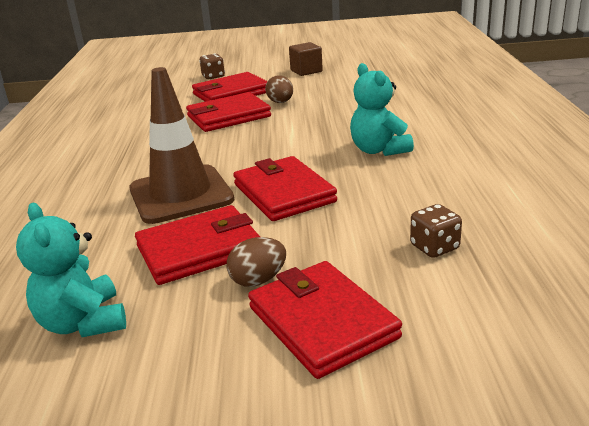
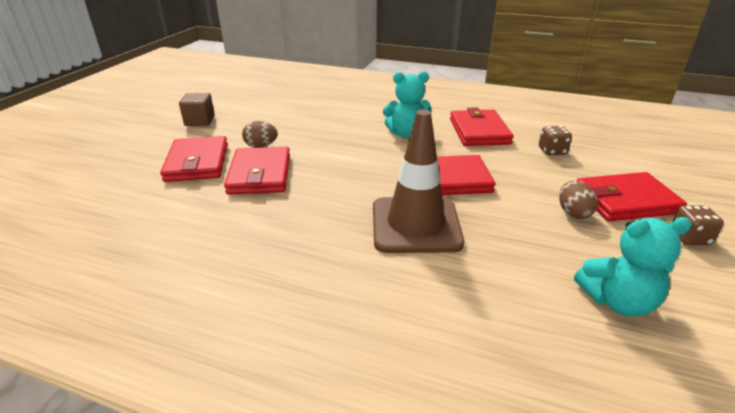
camera: 70 degrees left, 5 degrees up
(199, 249) = (520, 230): red wallet -> red wallet (479, 131)
(213, 76) = (126, 163): brown dice -> brown dice (689, 238)

